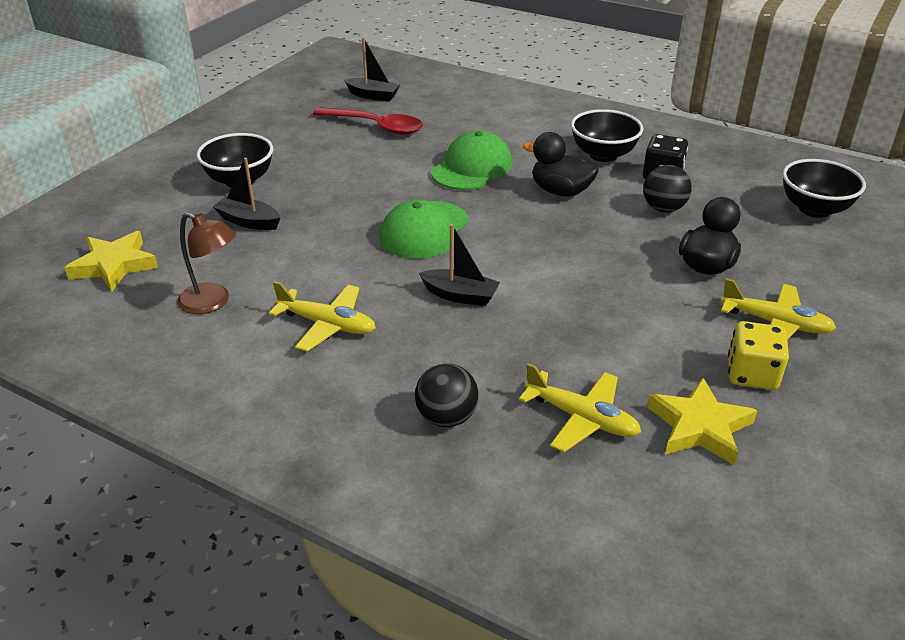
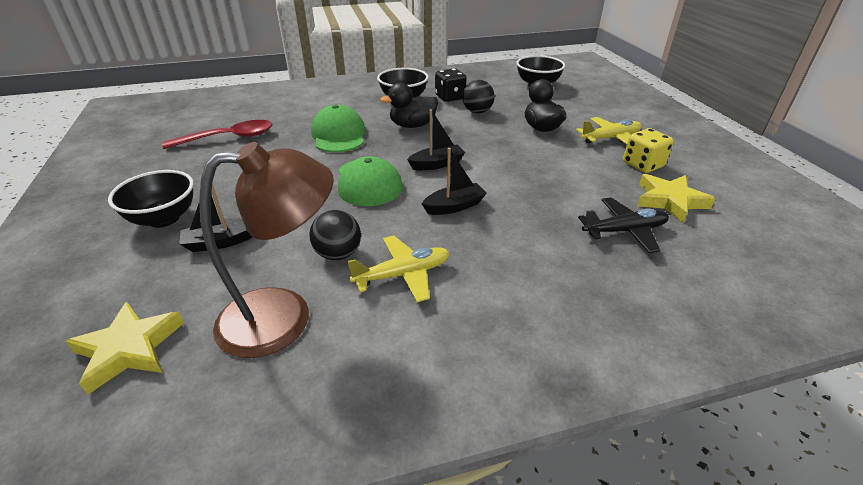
camera: 45 degrees left, 0 degrees up
(212, 302) = (284, 317): brown lamp -> brown lamp, size x1.69
(373, 96) = (195, 121): black boat -> black boat (437, 164)
(446, 417) = (569, 279): black ball -> black ball (338, 254)
(581, 418) = (624, 231): yellow plane -> black plane

